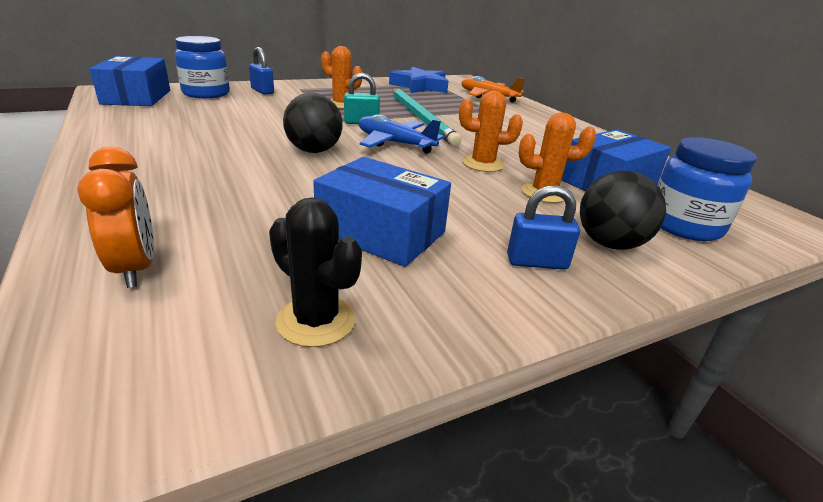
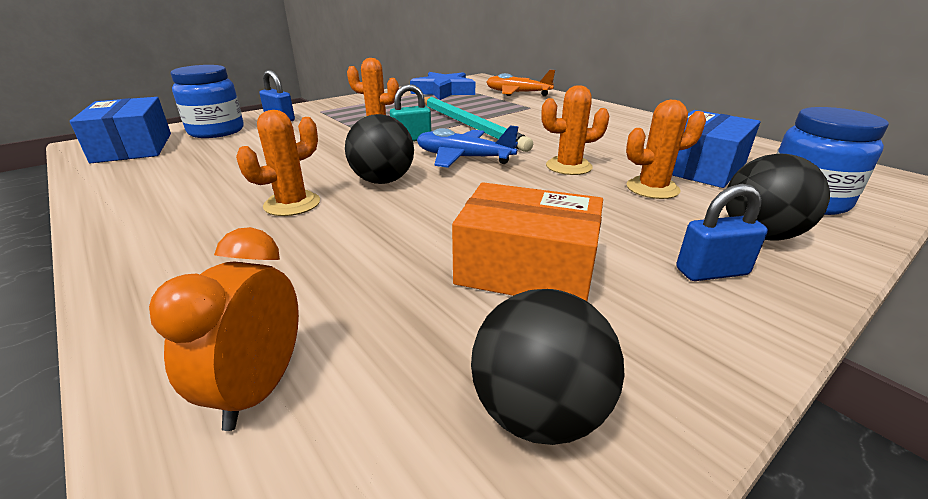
camera: 10 degrees left, 0 degrees up
(136, 268) = (259, 388): orange clock -> orange clock turned 135 degrees counterclockwise
(231, 156) = (292, 204): none -> orange cactus
(316, 320) = (538, 412): black cactus -> black ball
(381, 232) = (526, 269): blue box -> orange box

